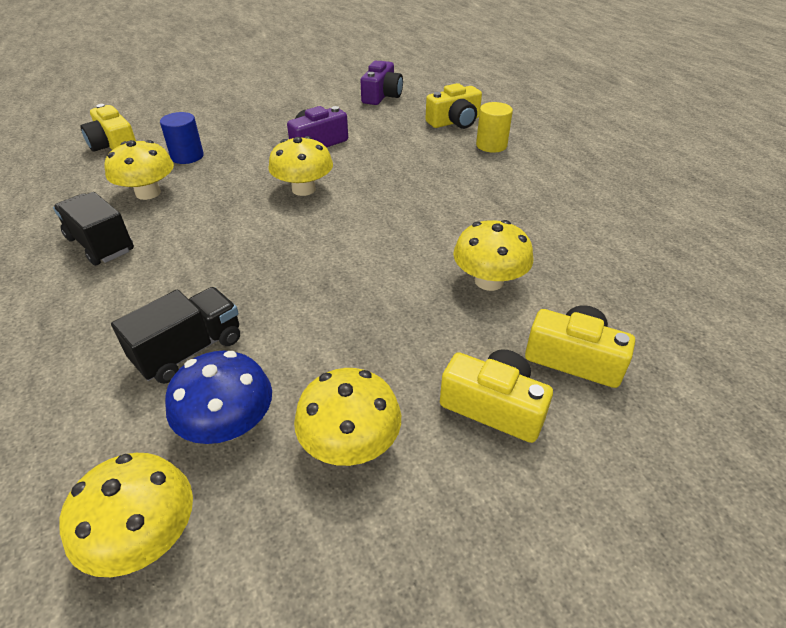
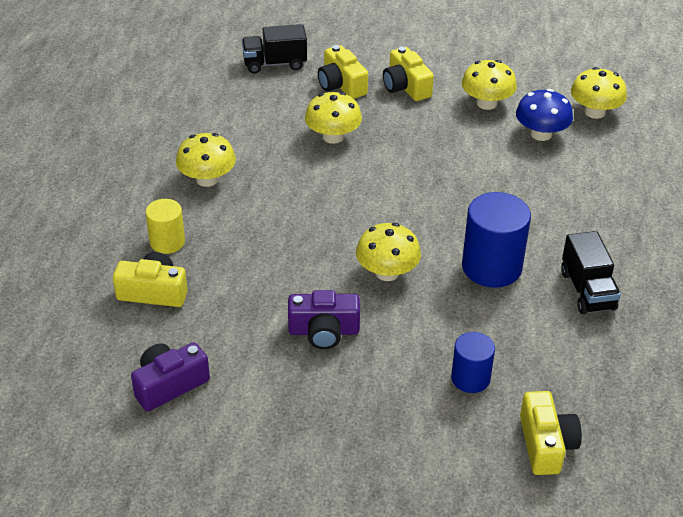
camera: 145 degrees left, 0 degrees up
(148, 193) = (530, 337): yellow mushroom -> yellow mushroom (207, 179)
(189, 350) = (547, 178): black truck -> black truck (274, 64)
(210, 227) = (491, 267): none -> blue cylinder

